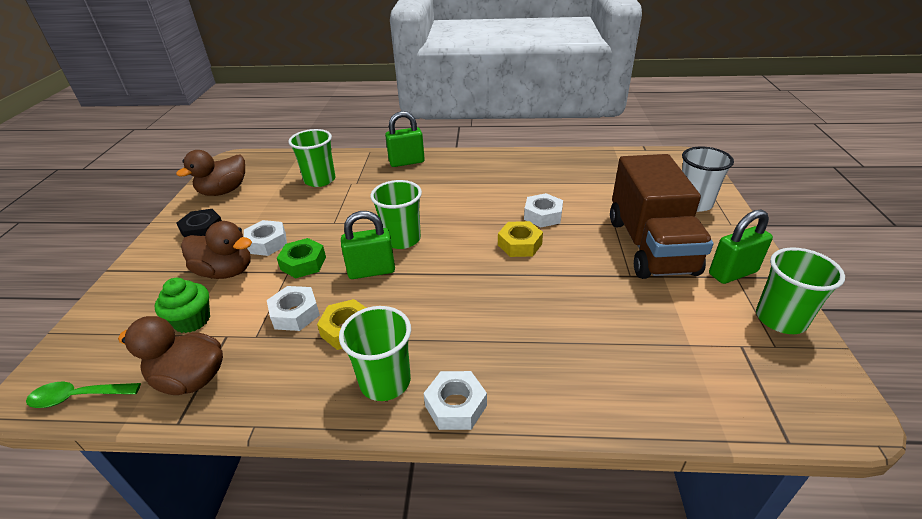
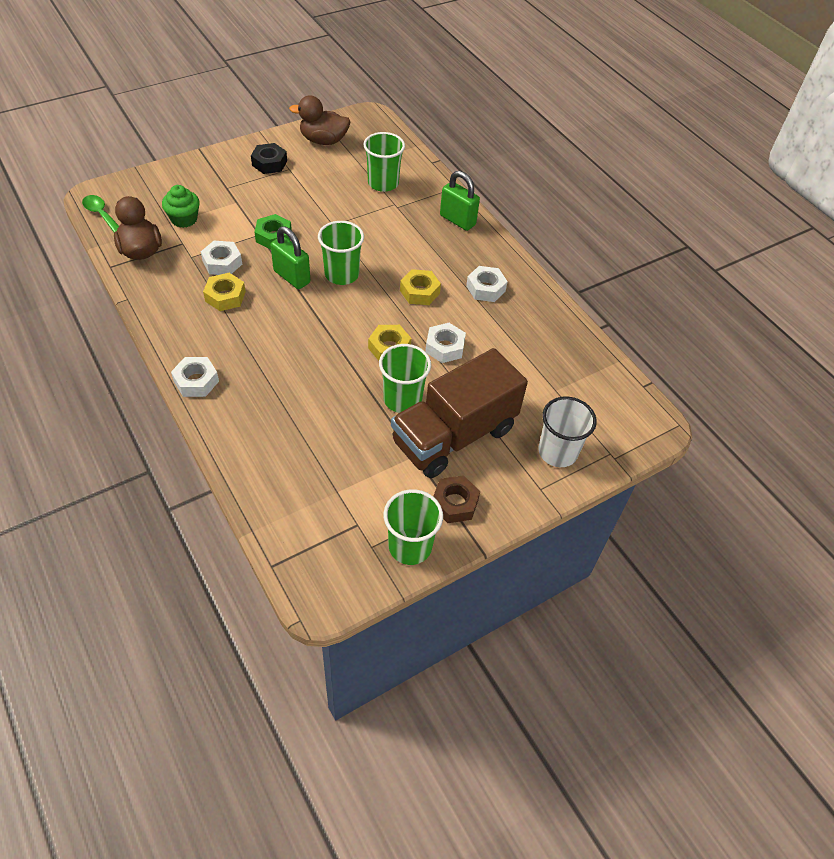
camera: 50 degrees right, 15 degrees up
(226, 271) = (237, 204): brown duck -> none
(267, 243) = (281, 204): white nut -> white nut (485, 288)
(385, 381) = (194, 338): green cup -> green cup (402, 399)
(467, 206) = (419, 292): none -> yellow nut
(732, 273) = (455, 503): green padlock -> brown nut

